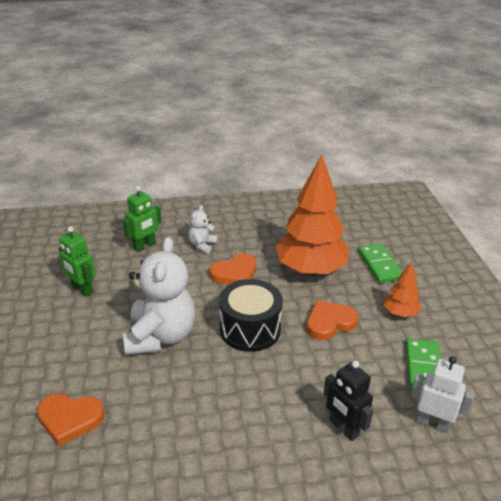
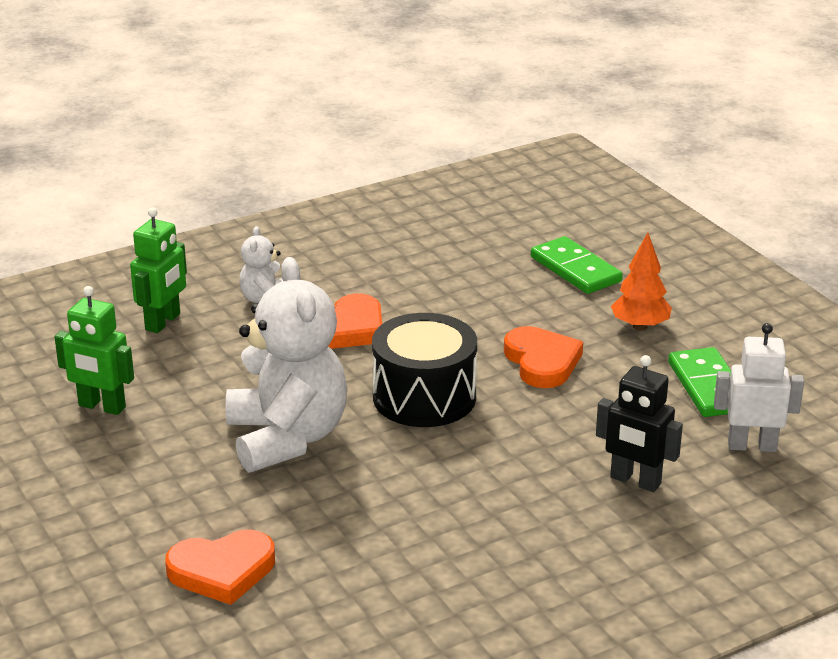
camera: 20 degrees left, 5 degrees down
(310, 270) = (470, 298): orange tree -> none
(329, 323) = (542, 362): orange heart -> orange heart turned 120 degrees clockwise

